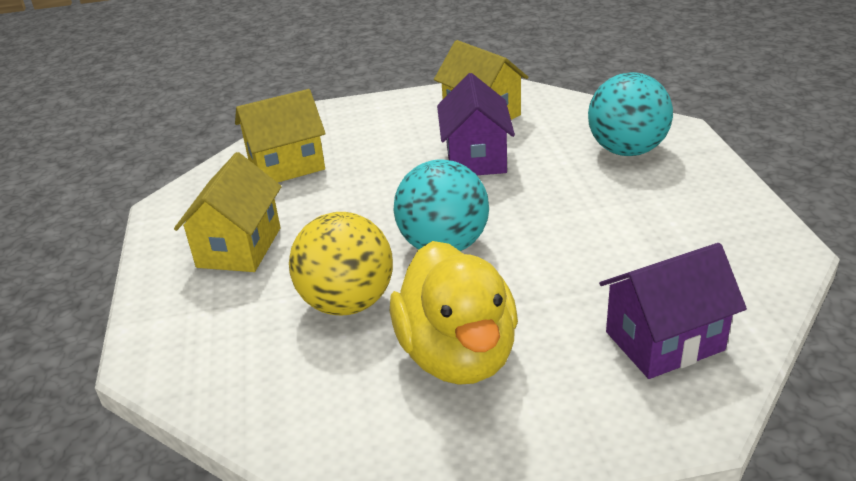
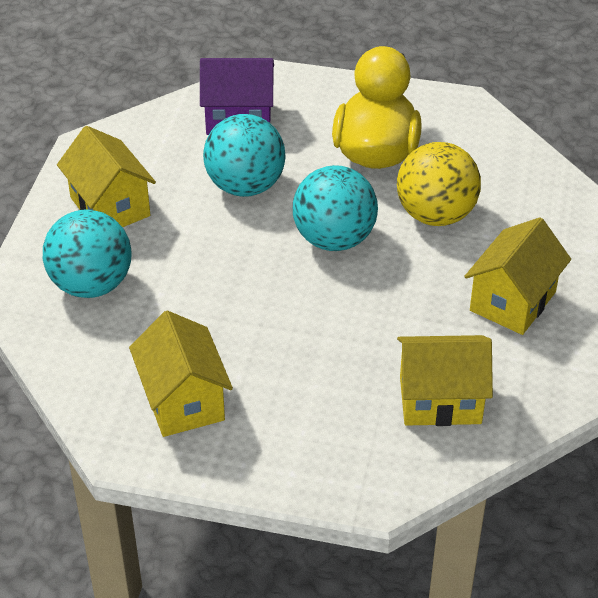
camera: 160 degrees left, 10 degrees up
(475, 158) = (239, 331): purple house -> none
(577, 265) = (245, 186): none -> turquoise ball
(687, 205) = (110, 207): none -> yellow house

